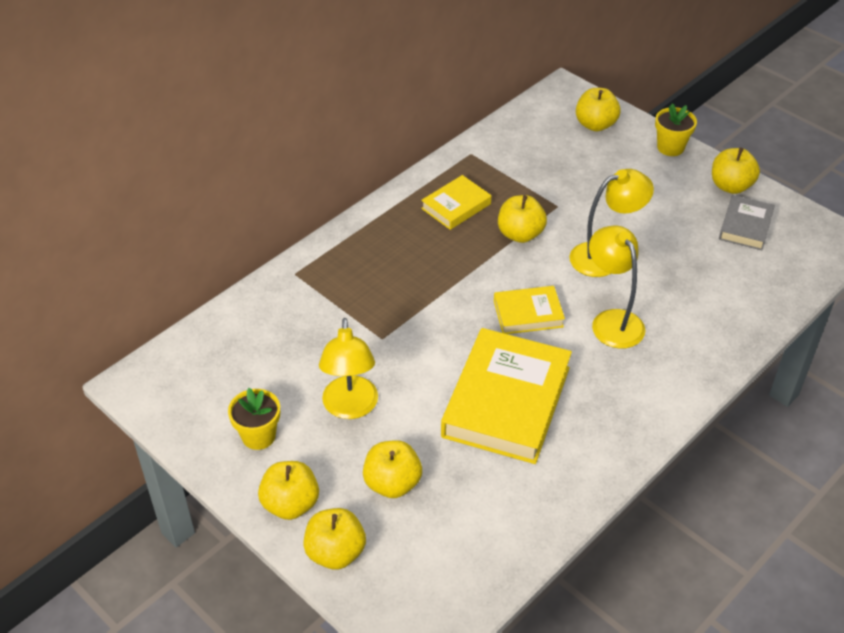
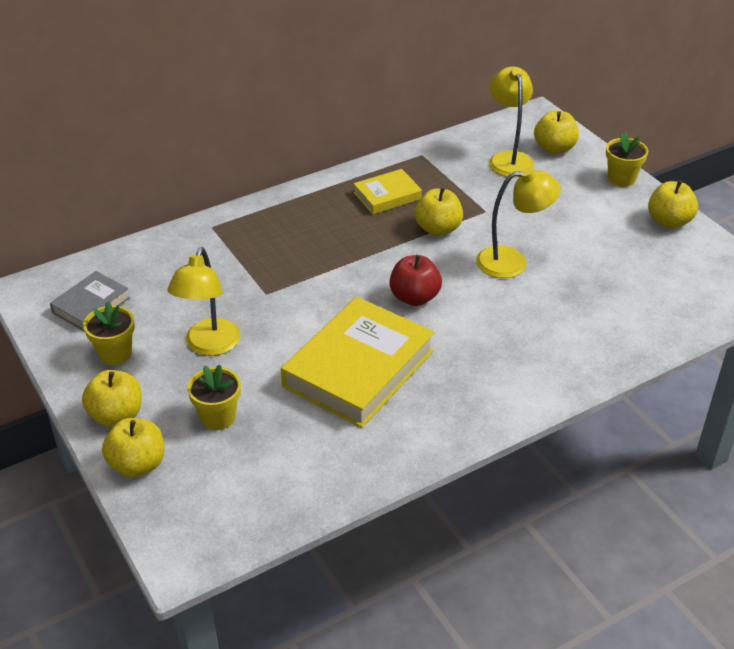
camera: 15 degrees right, 5 degrees down
(392, 483) = (218, 417): yellow apple -> yellow flower pot
(528, 314) = (414, 297): yellow book -> red apple
(612, 321) = (495, 318): yellow lamp -> yellow lamp (508, 159)
(745, 226) = (669, 259): grey book -> grey book (91, 305)

